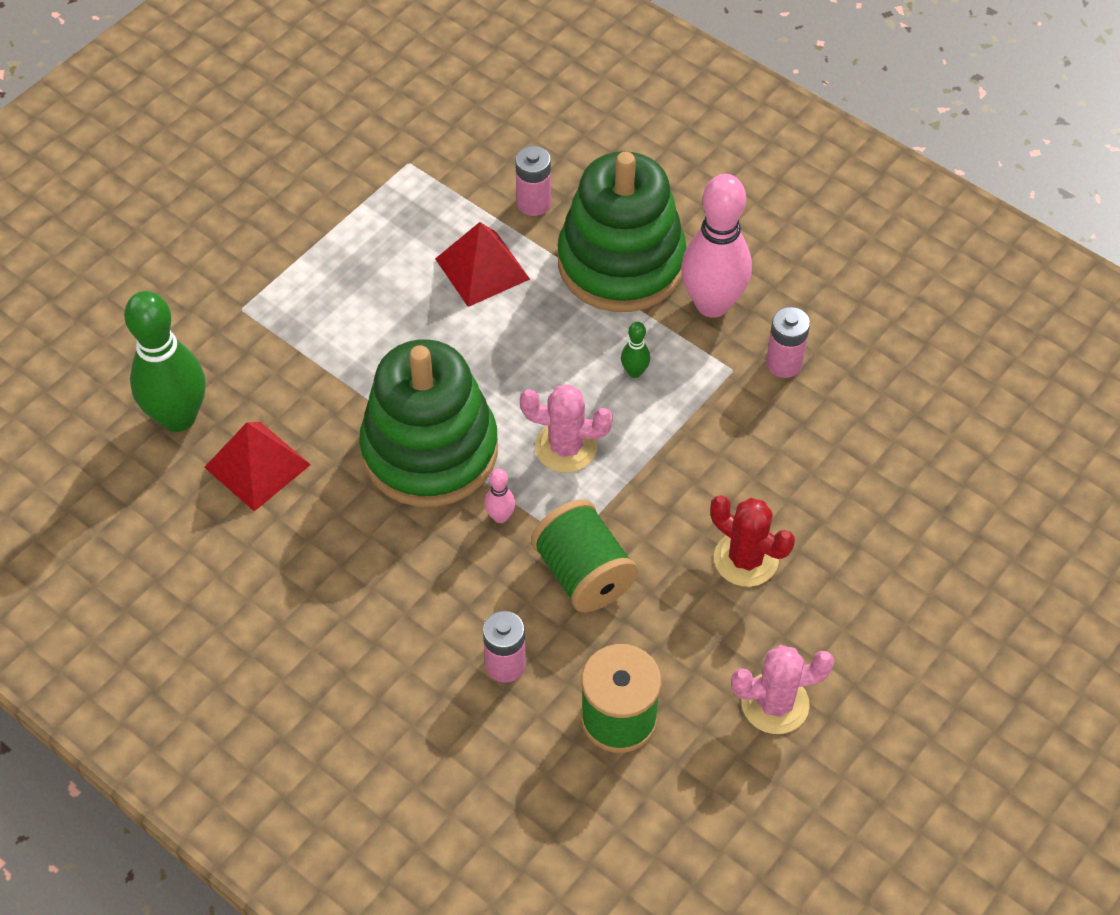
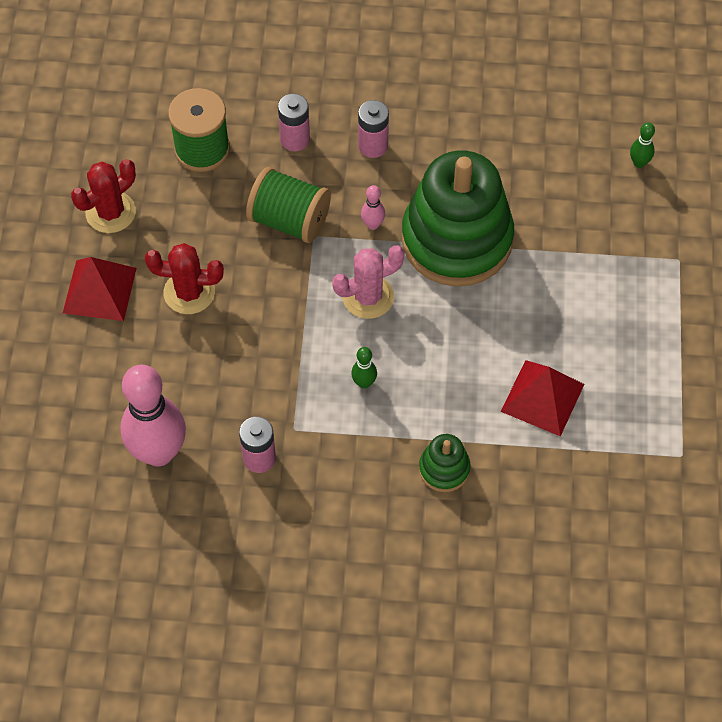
camera: 145 degrees right, 5 degrees up
(178, 417) = (639, 163): green bowling pin -> green bowling pin, size x0.41
(257, 466) = (557, 163): red pyramid -> red pyramid (99, 290)
(533, 203) = (554, 480): pink battery -> pink battery (373, 146)
(621, 263) = (444, 469): green stacking toy -> green stacking toy, size x0.43
(712, 304) = (348, 476): pink bowling pin -> pink bowling pin (158, 452)
(775, 704) = (110, 212): pink cactus -> red cactus

